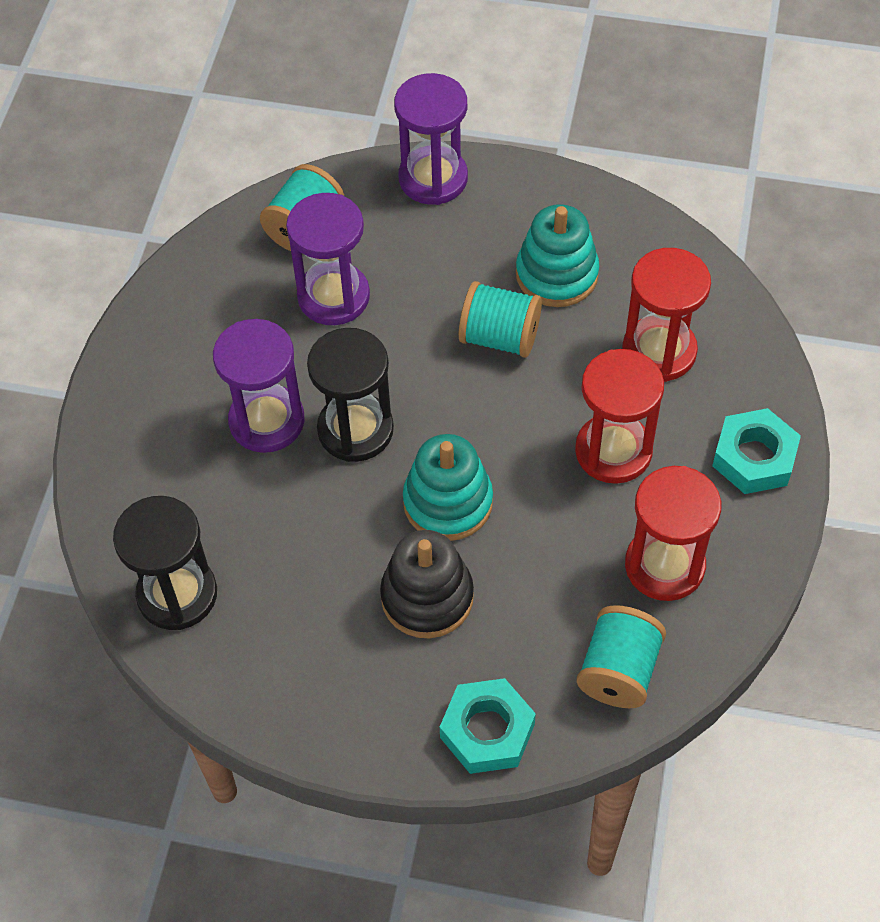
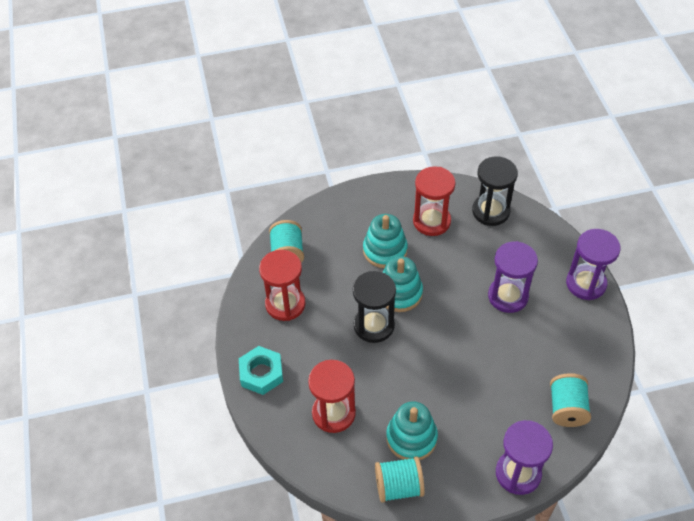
camera: 155 degrees right, 5 degrees down
(333, 296) = (522, 373): purple hourglass -> purple hourglass (586, 284)
(355, 430) = (463, 309): black hourglass -> black hourglass (374, 325)
(427, 597) = (385, 250): black stacking toy -> turquoise stacking toy
(487, 731) = (331, 212): turquoise nut -> none
(500, 337) = (421, 386): turquoise spool -> turquoise spool (398, 486)
(613, 451) = (333, 348): red hourglass -> red hourglass (431, 221)

